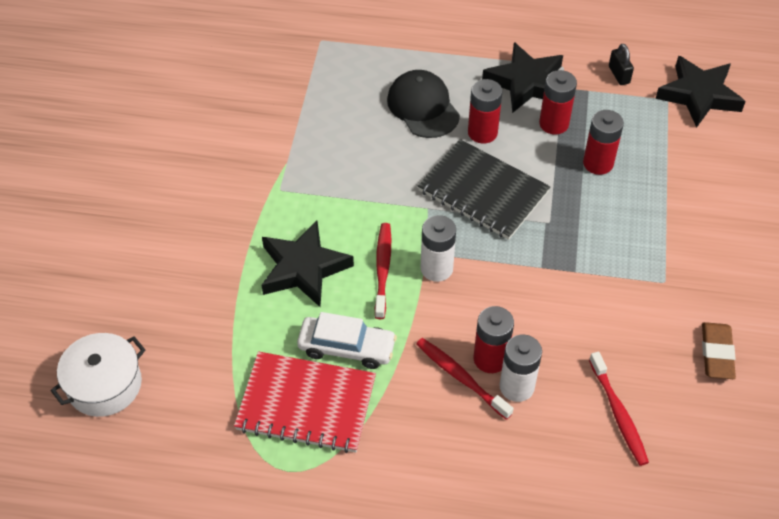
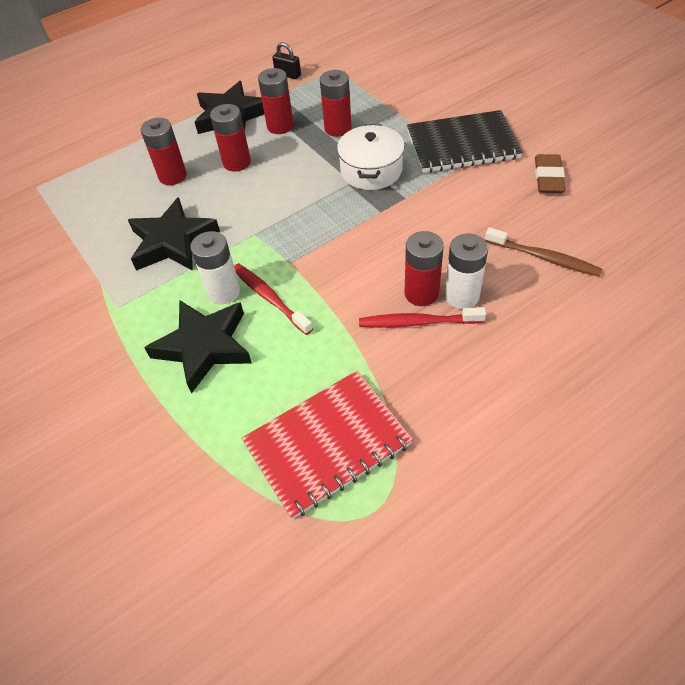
camera: 40 degrees left, 0 degrees up
(104, 385) = (119, 599): white pot -> white pot (371, 170)
(346, 348) = (309, 374): white car -> none
(423, 107) = (172, 176): black cap -> red battery
(436, 268) = (309, 267): white battery -> white battery (224, 292)
(483, 191) = (282, 196): black notebook -> black notebook (462, 144)
(618, 414) = (544, 258): red toothbrush -> brown toothbrush
(699, 95) = (351, 55): black star -> black star (173, 241)
(716, 353) = (548, 178): brown eraser -> brown eraser turned 45 degrees clockwise

